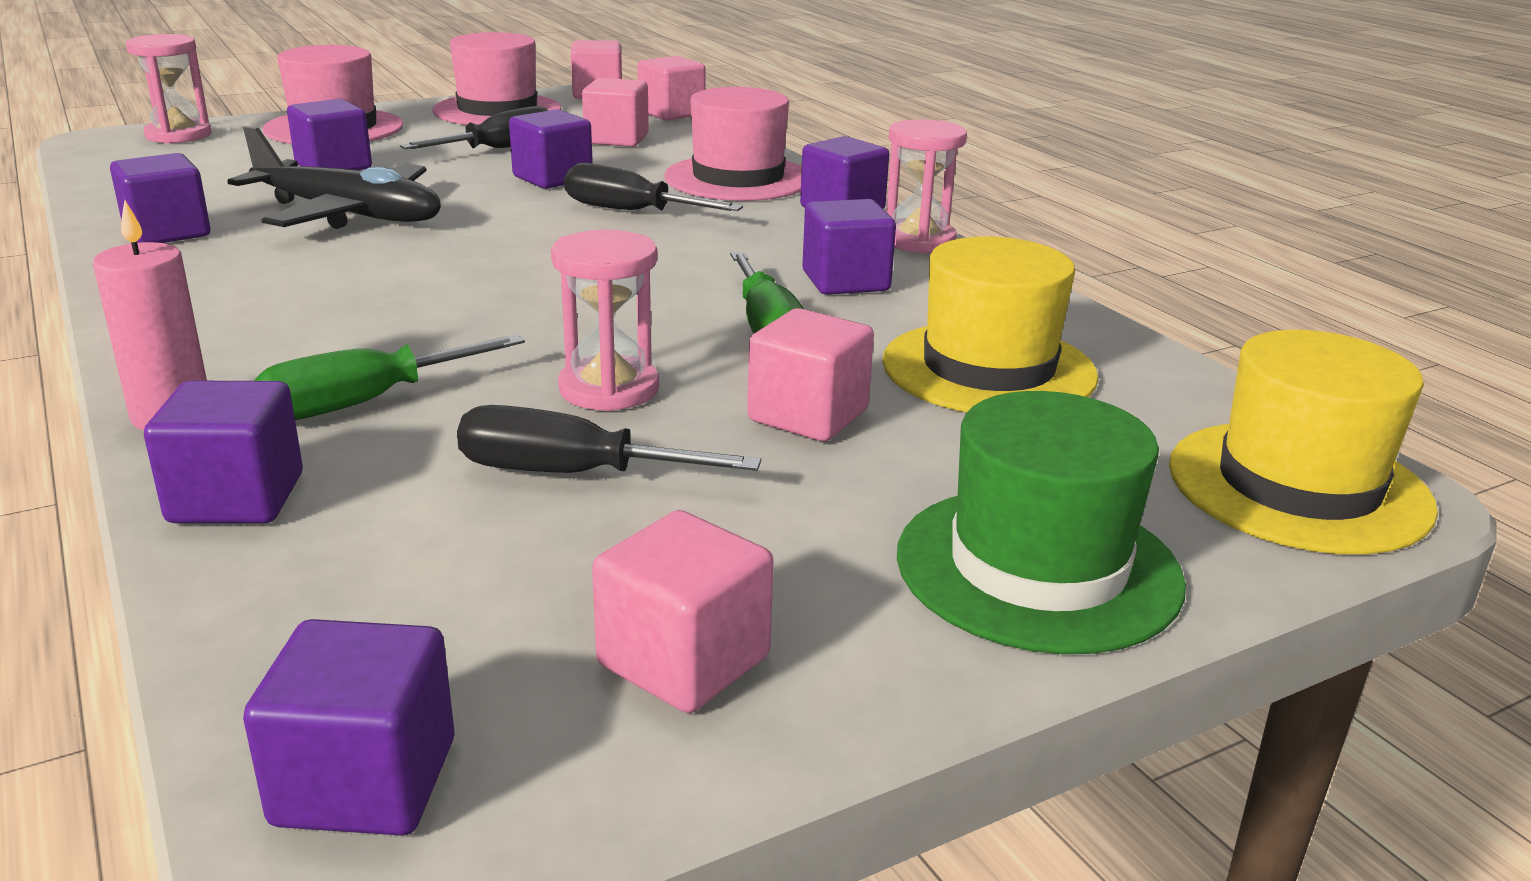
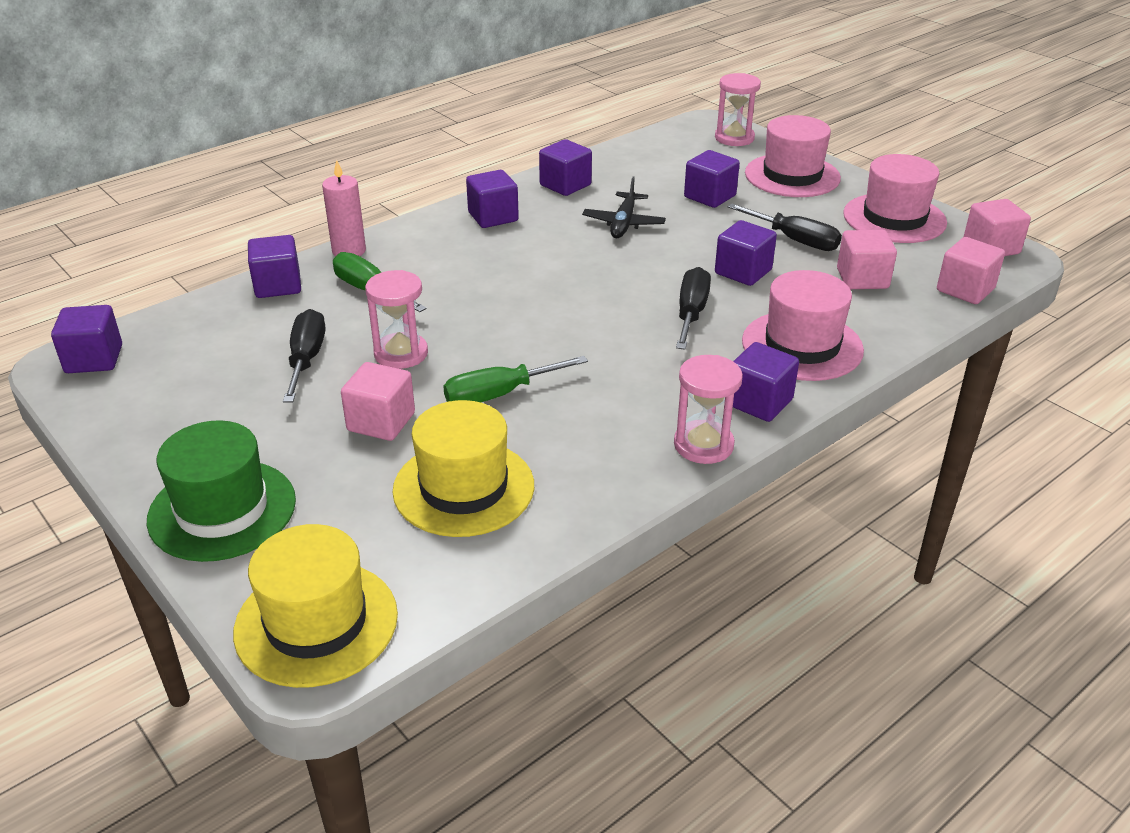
camera: 80 degrees right, 10 degrees up
(348, 214) = (623, 223): black plane -> black plane, size x0.64
(683, 661) = (154, 413): pink cube -> none
(845, 281) = (597, 417): purple cube -> purple cube (493, 217)

